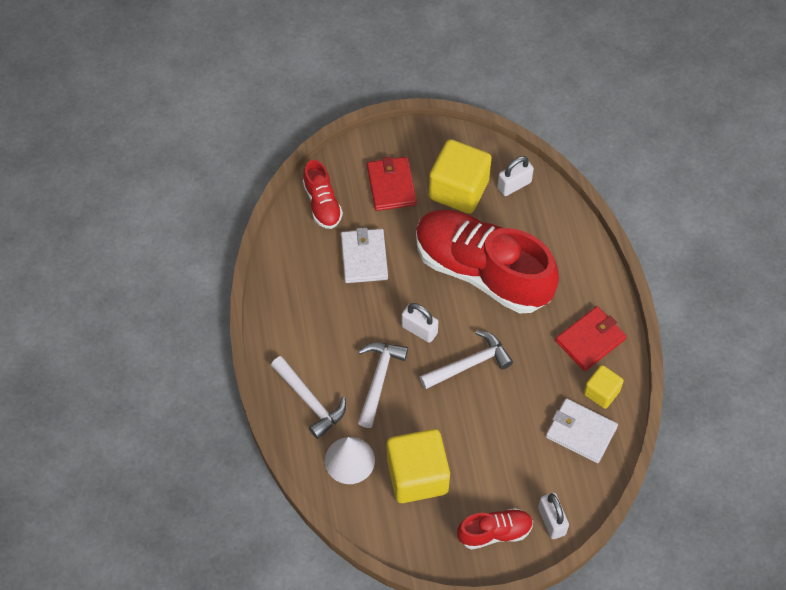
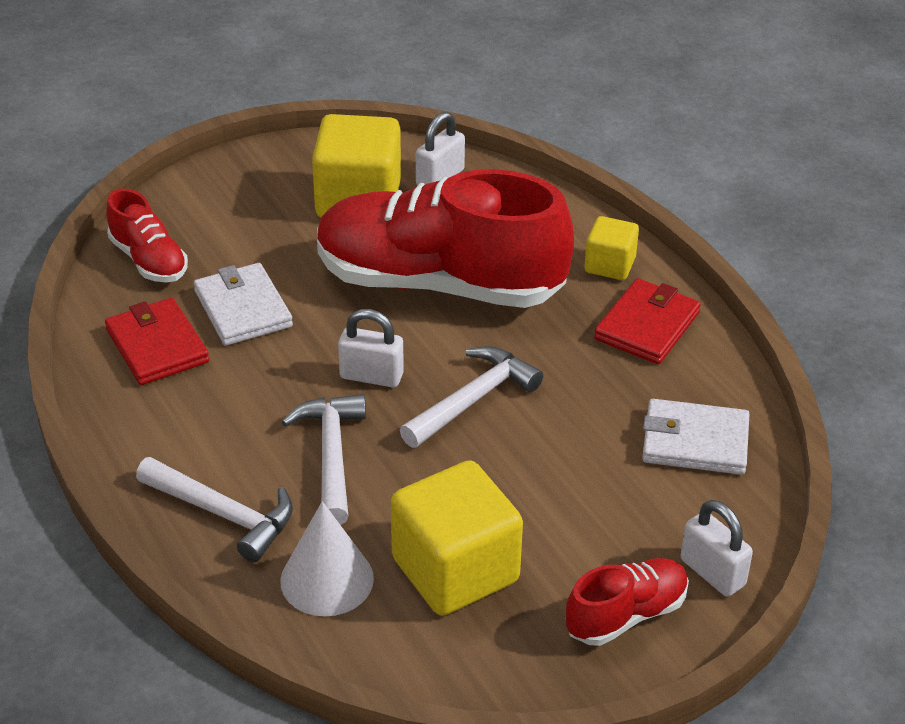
camera: 20 degrees left, 20 degrees down
(391, 185) = (251, 217): red wallet -> red wallet (157, 346)
(601, 392) = (699, 384): yellow cube -> yellow cube (609, 265)

